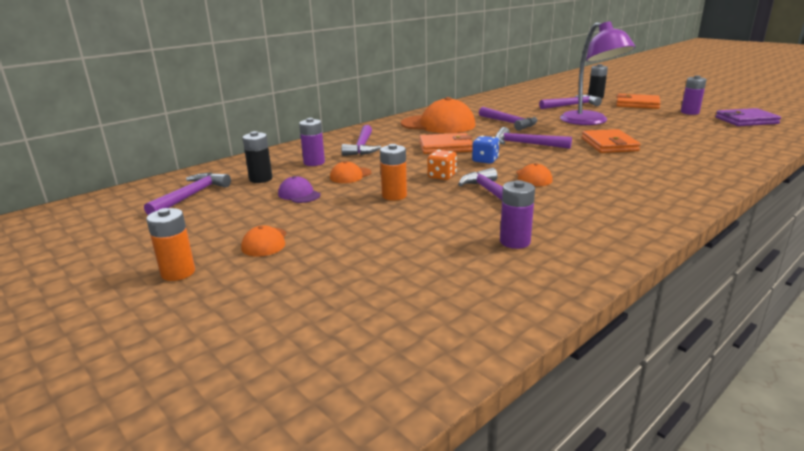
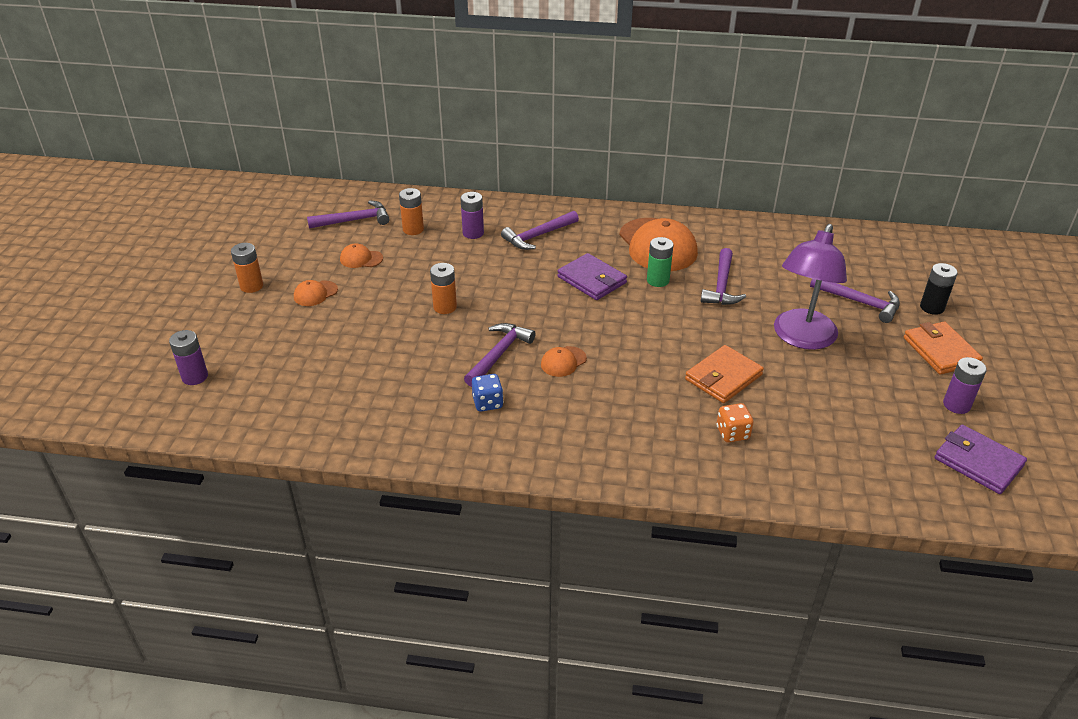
camera: 50 degrees right, 15 degrees up
(261, 179) = (413, 229): black battery -> orange battery
(299, 194) = (402, 263): purple cap -> none
(350, 175) = (464, 265): orange cap -> orange cap (361, 259)
(442, 176) = (512, 311): orange dice -> orange dice (732, 433)
(445, 147) = (592, 280): orange wallet -> purple wallet
(477, 133) = (658, 280): none -> green battery
(485, 160) = (579, 317): blue dice -> blue dice (487, 403)
(515, 242) = (415, 400): purple battery -> purple battery (195, 377)
(525, 144) = (658, 323): purple hammer -> none

